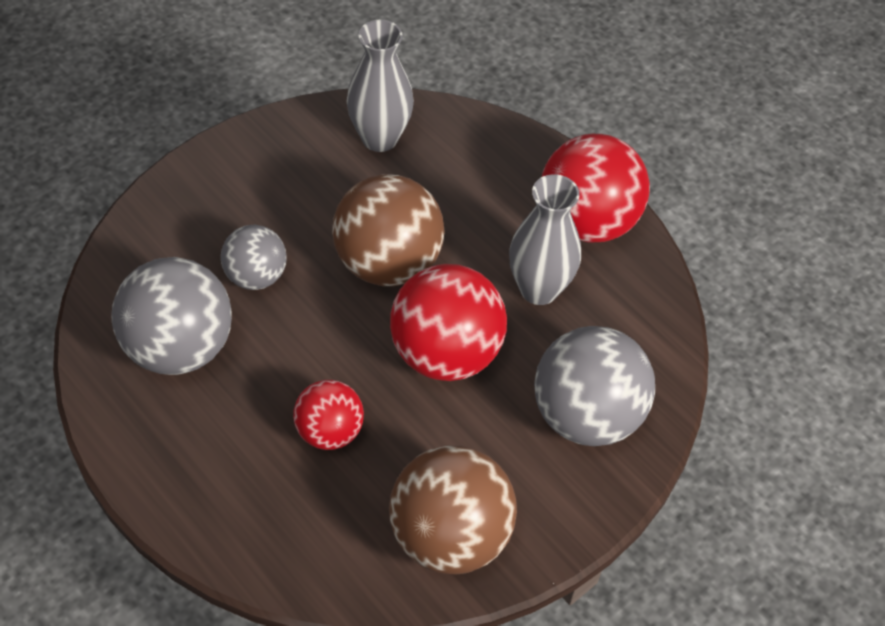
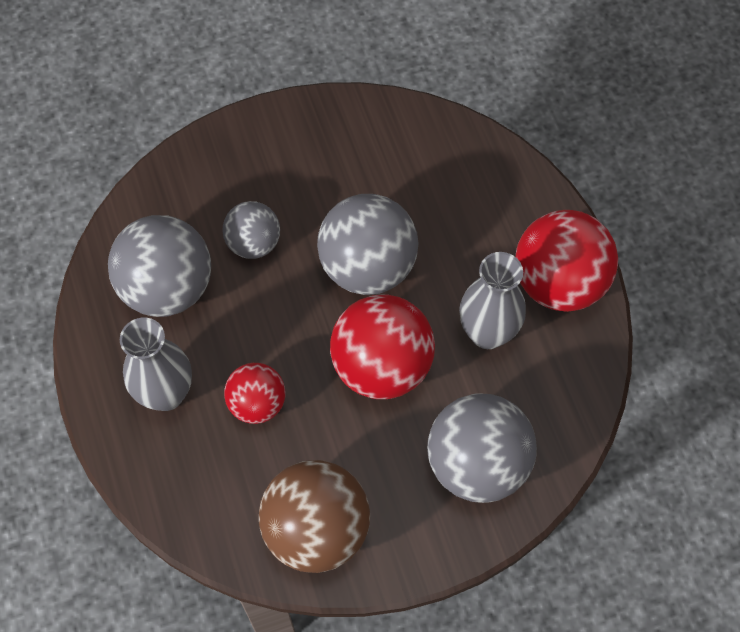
camera: 25 degrees right, 10 degrees up
(379, 138) = (410, 145): grey vase -> grey vase (166, 394)
(387, 263) = (367, 266): brown ball -> grey ball

